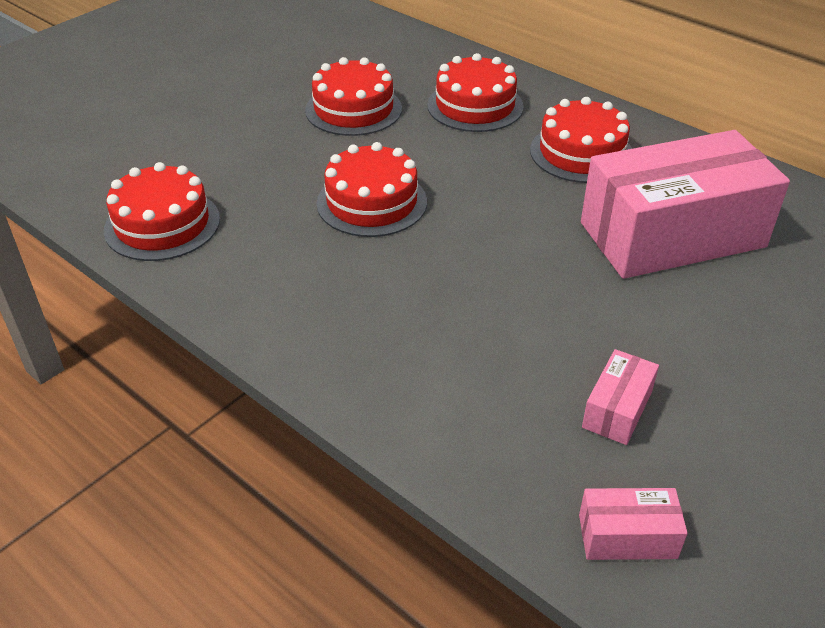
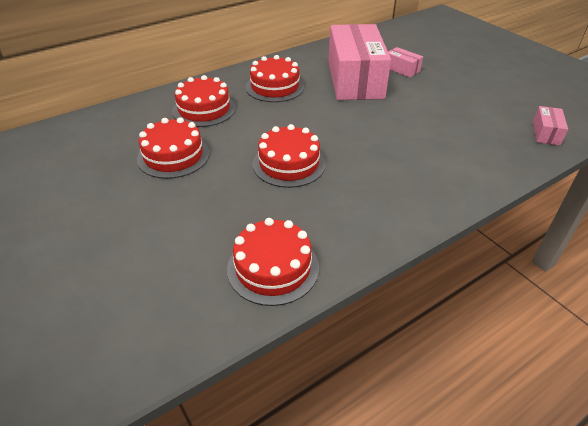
camera: 75 degrees left, 0 degrees up
(617, 409) = (473, 119): pink box -> pink box (402, 69)

